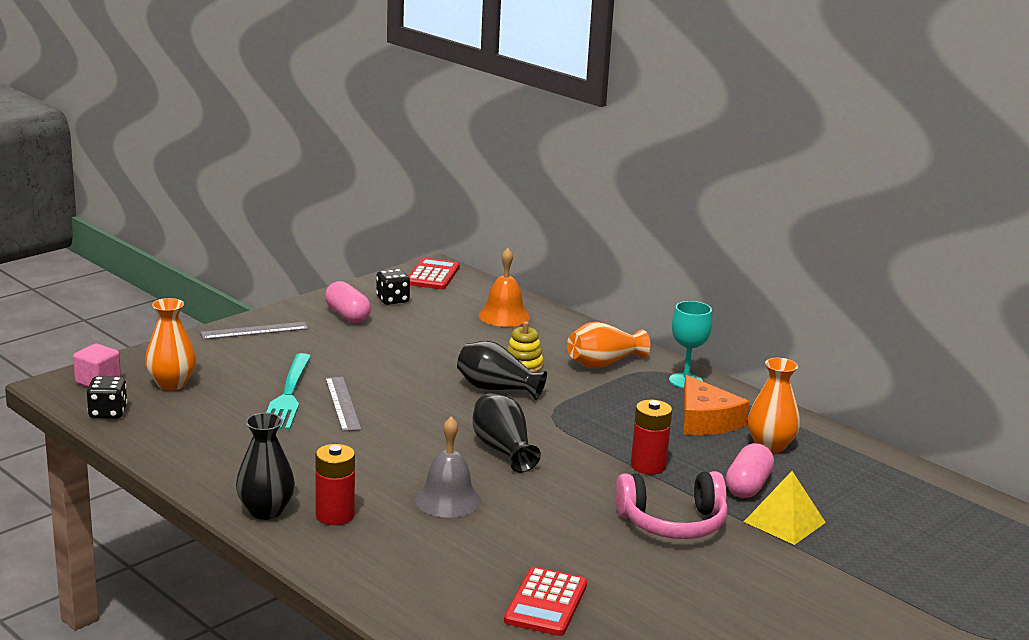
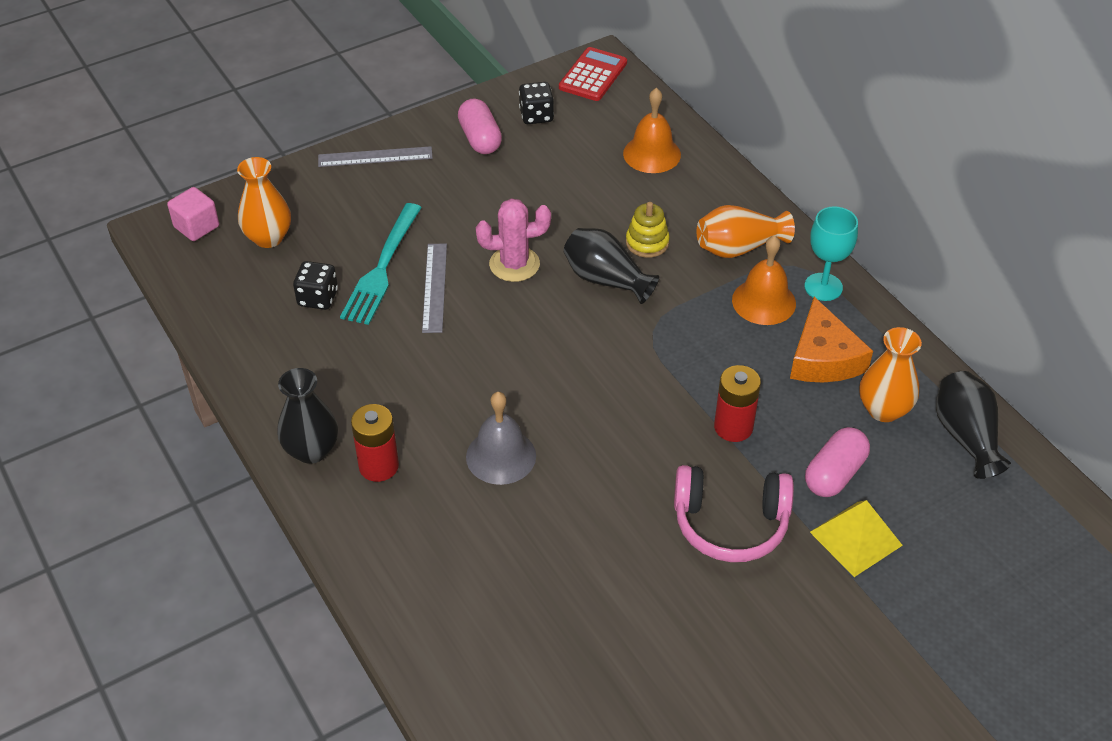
camera: 15 degrees right, 25 degrees up
(108, 413) = (195, 278): black dice -> black dice (318, 298)
(410, 385) = (514, 264): none -> pink cactus
(503, 449) = (583, 382): black vase -> black vase (966, 436)
(546, 603) = (555, 631): red calculator -> none
(639, 392) = (764, 301): none -> orange bell

